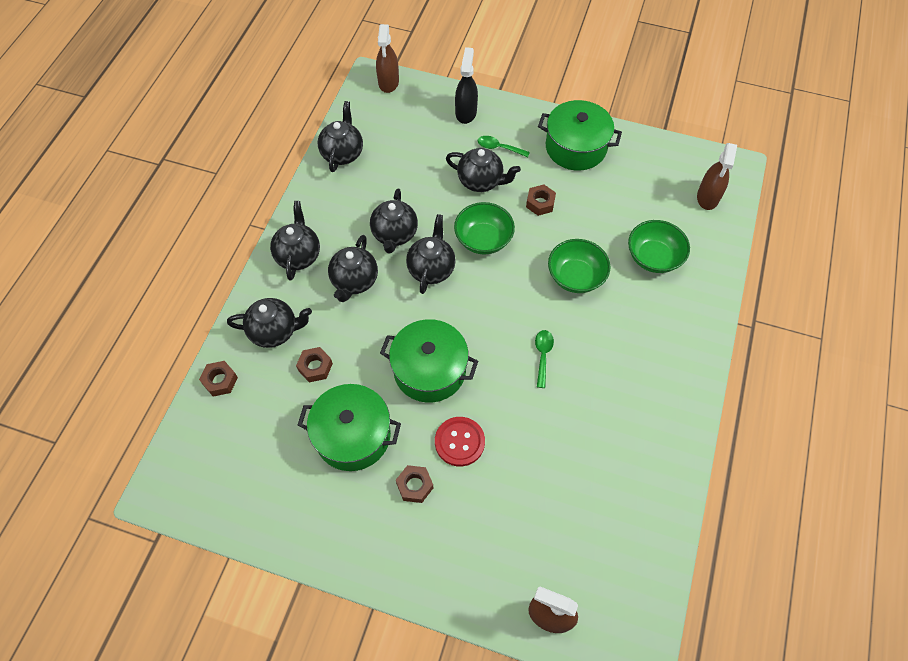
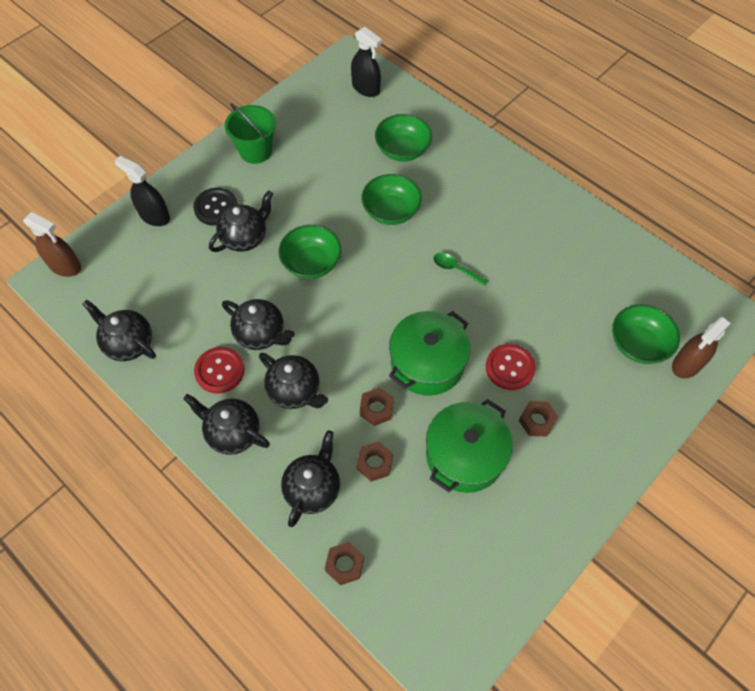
camera: 65 degrees left, 0 degrees up
(348, 222) = (219, 371): none -> red button
(431, 268) = (319, 318): black teapot -> none
(499, 148) = (216, 208): green spoon -> black button
(540, 203) = (299, 203): brown nut -> brown nut (376, 409)
(548, 556) = (638, 344): none -> green bowl
(575, 147) = (255, 151): green pot -> green bucket
(708, 197) = (366, 88): brown spray bottle -> black spray bottle

